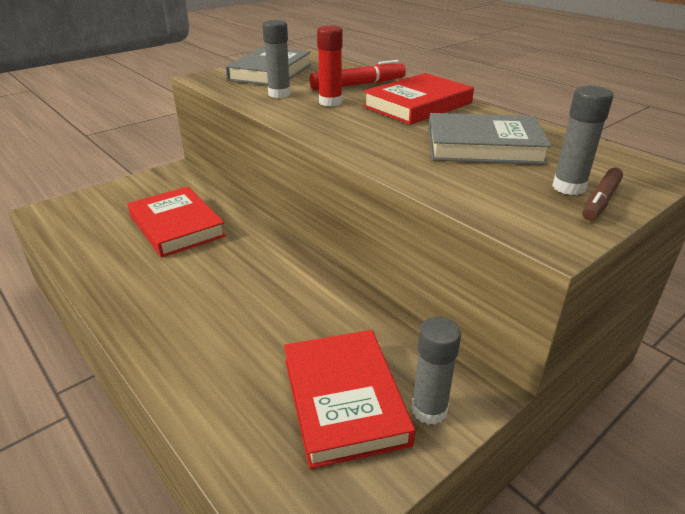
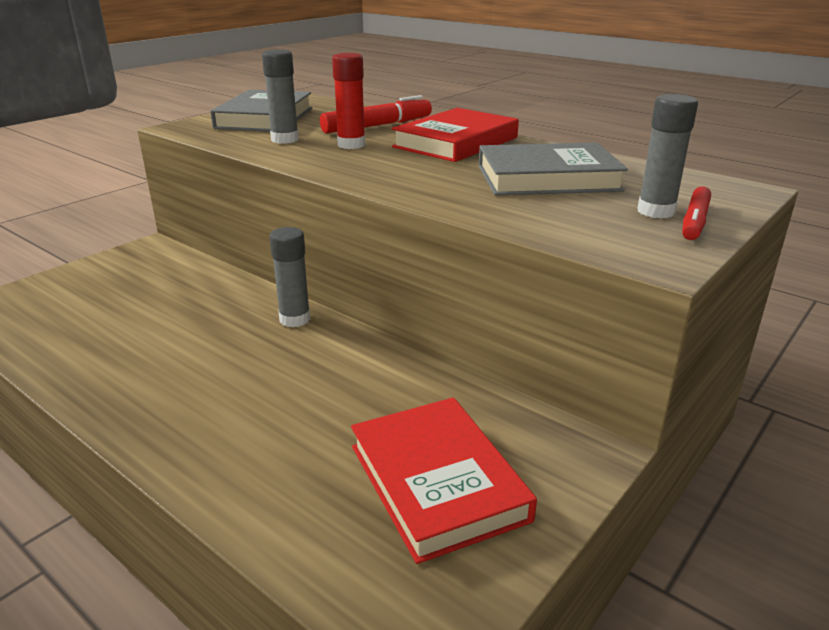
camera: 10 degrees left, 5 degrees down
(176, 226) = (168, 310): red book -> none
(429, 410) = (541, 480): grey glue stick -> grey glue stick (295, 319)
(600, 201) = (694, 221): brown marker -> red marker

